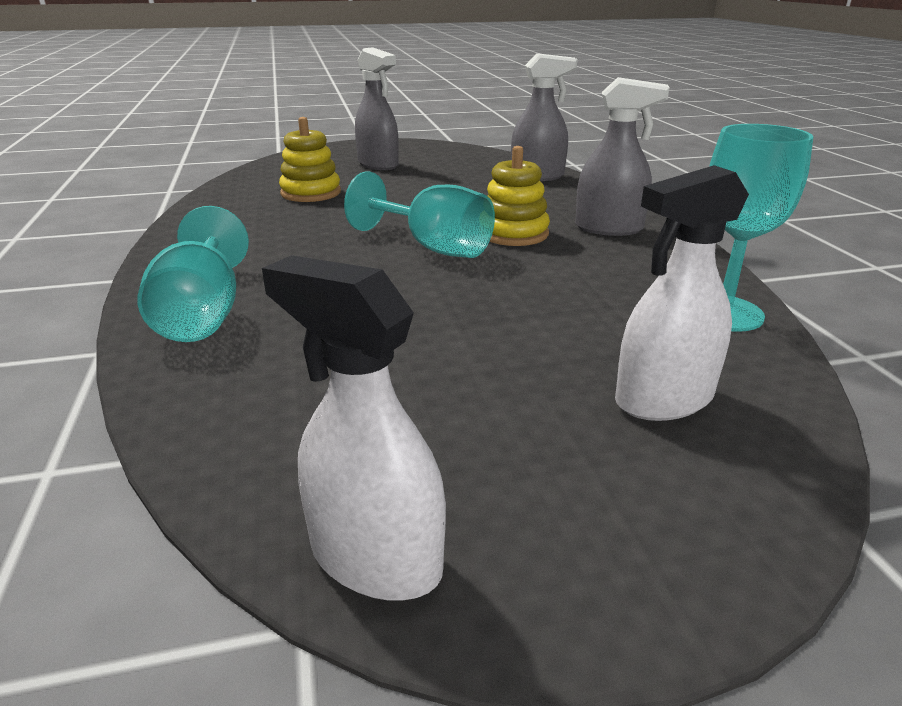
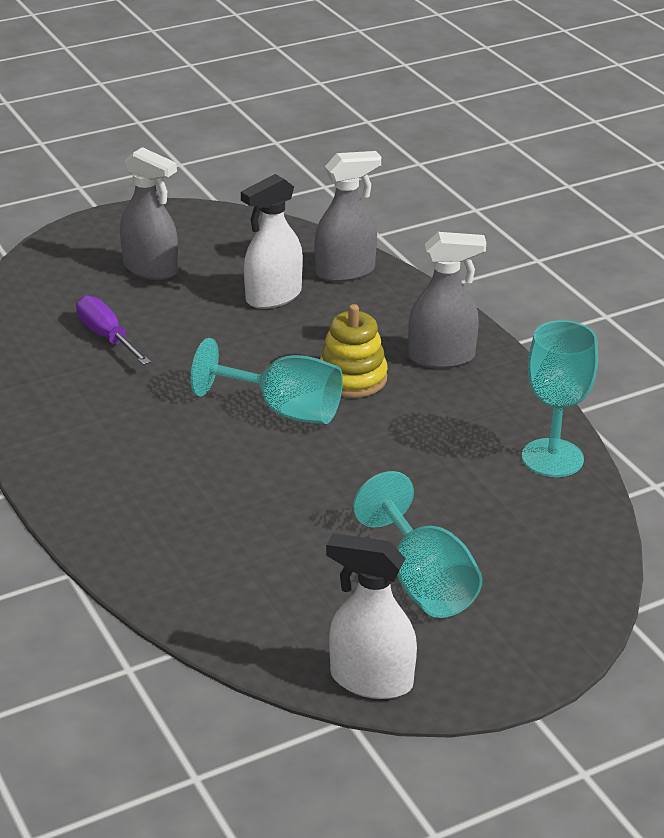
camera: 15 degrees left, 5 degrees up
(203, 313) = (128, 523): turquoise goblet -> turquoise goblet (423, 582)
(311, 193) = (107, 337): yellow stacking toy -> purple screwdriver
(663, 400) = (515, 549): white spray bottle -> white spray bottle (273, 297)

